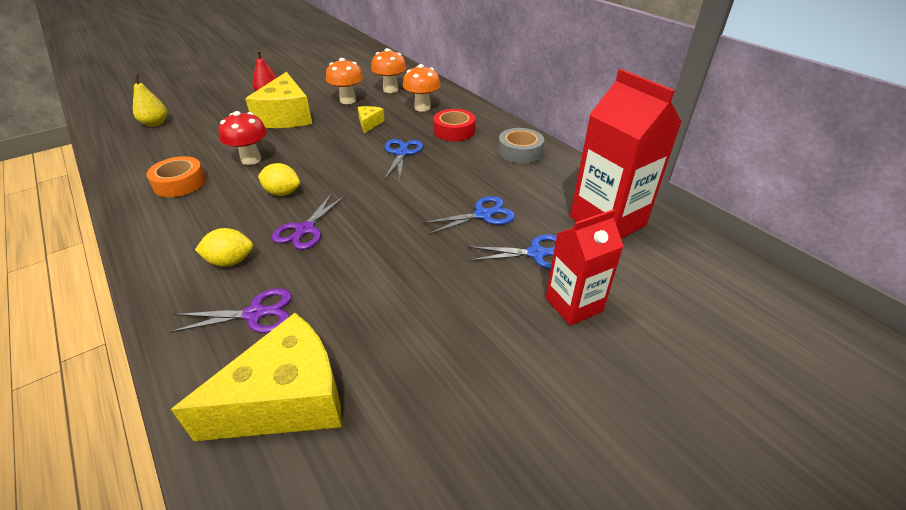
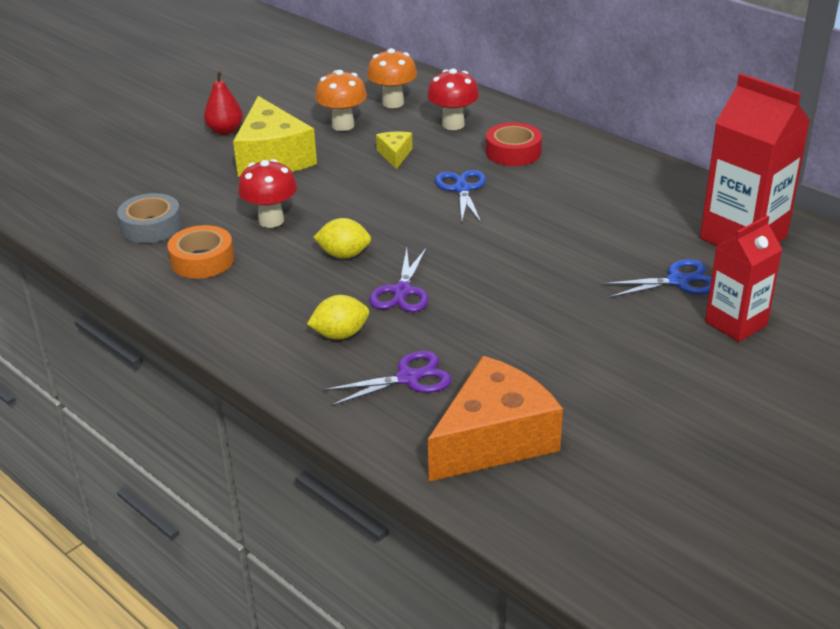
camera: 10 degrees left, 5 degrees down
(155, 123) = (94, 189): yellow pear -> none
(287, 399) = (494, 439): yellow cheese -> orange cheese
(422, 108) = (453, 124): orange mushroom -> red mushroom
(483, 215) = (600, 249): blue scissors -> none
(520, 152) = (610, 169): grey tape -> grey tape (151, 226)

